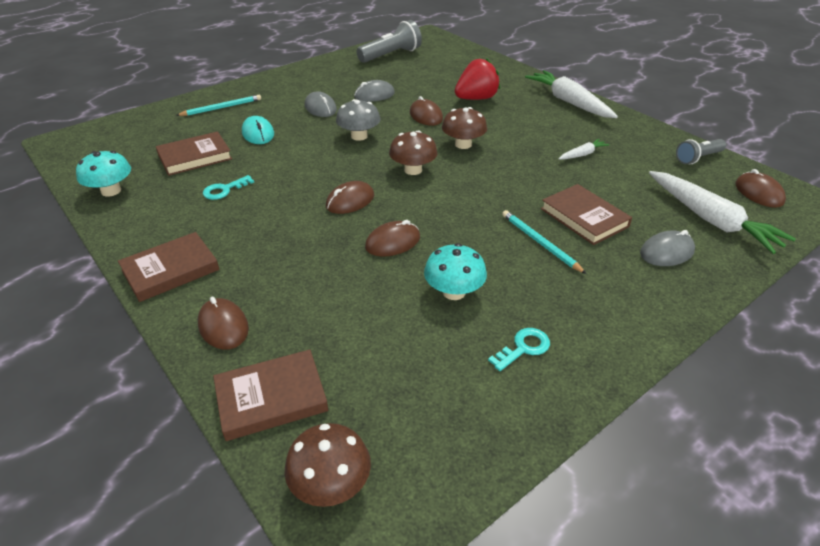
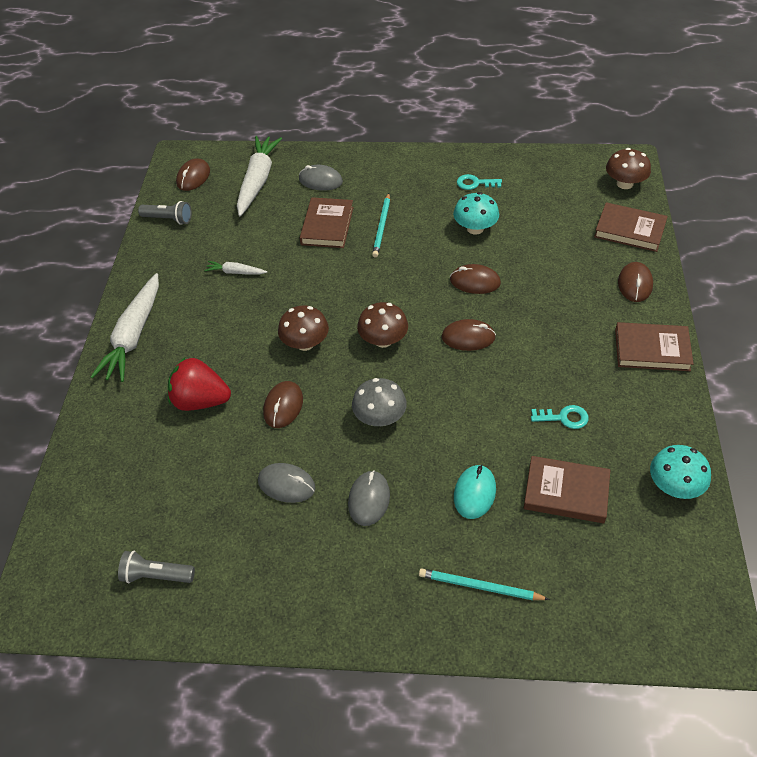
camera: 135 degrees left, 10 degrees up
(391, 55) = (156, 575): grey flashlight -> grey flashlight, size x0.62

